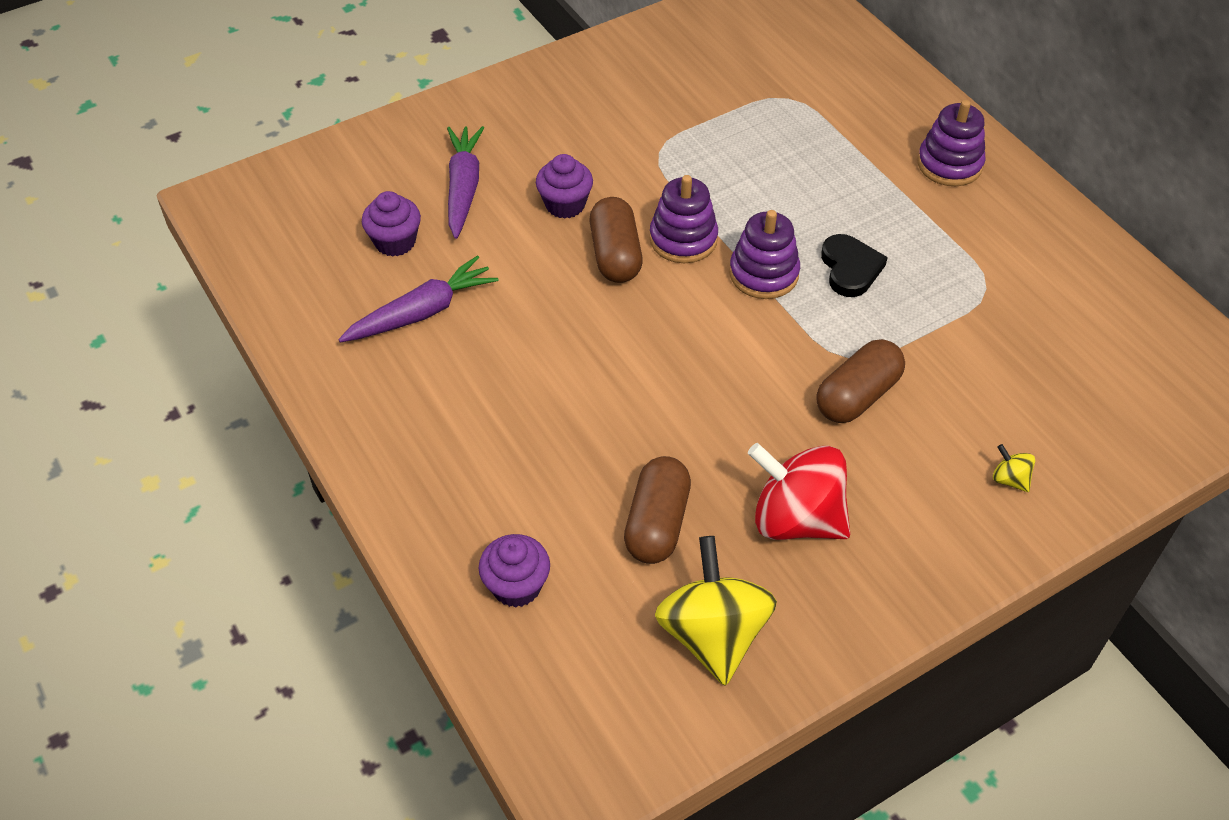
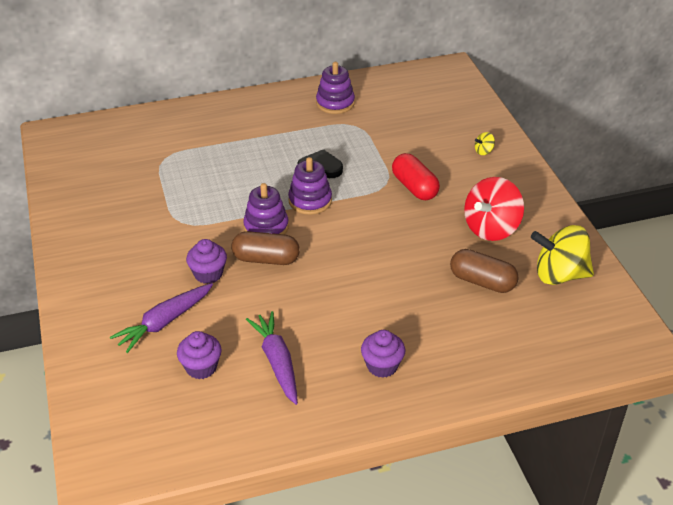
camera: 75 degrees left, 10 degrees down
(463, 187) = (164, 322): purple carrot -> purple carrot turned 60 degrees counterclockwise
(516, 586) = (514, 349): purple cupcake -> purple cupcake (382, 366)
(857, 396) = (414, 187): brown capsule -> red capsule
(949, 164) = (257, 113): purple stacking toy -> purple stacking toy (335, 103)

